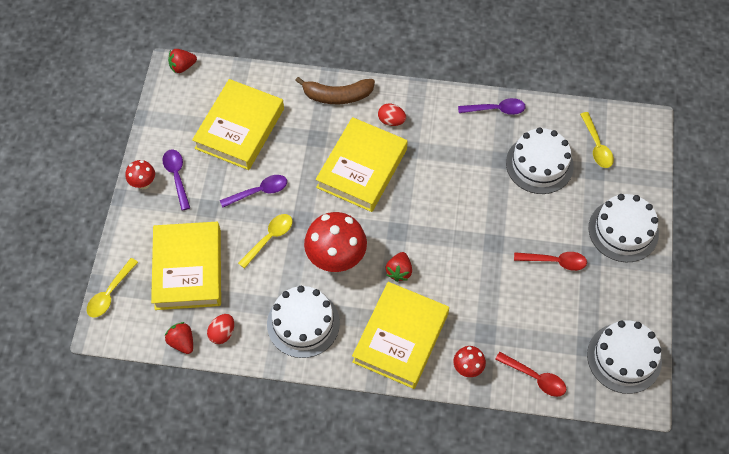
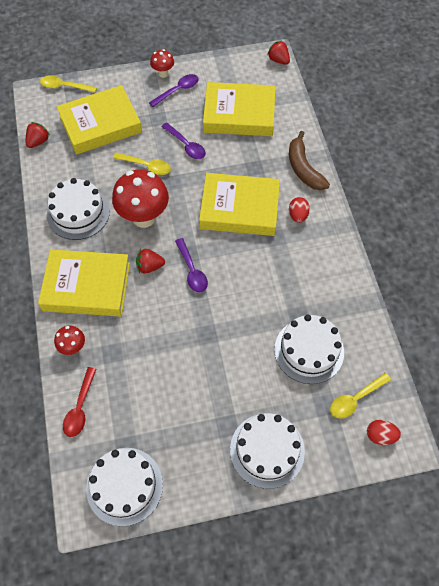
camera: 70 degrees right, 0 degrees up
(222, 333) = (53, 163): red egg -> red egg (380, 435)
(496, 109) = (352, 296): purple spoon -> purple spoon (192, 270)
(555, 261) = (207, 393): red spoon -> none

